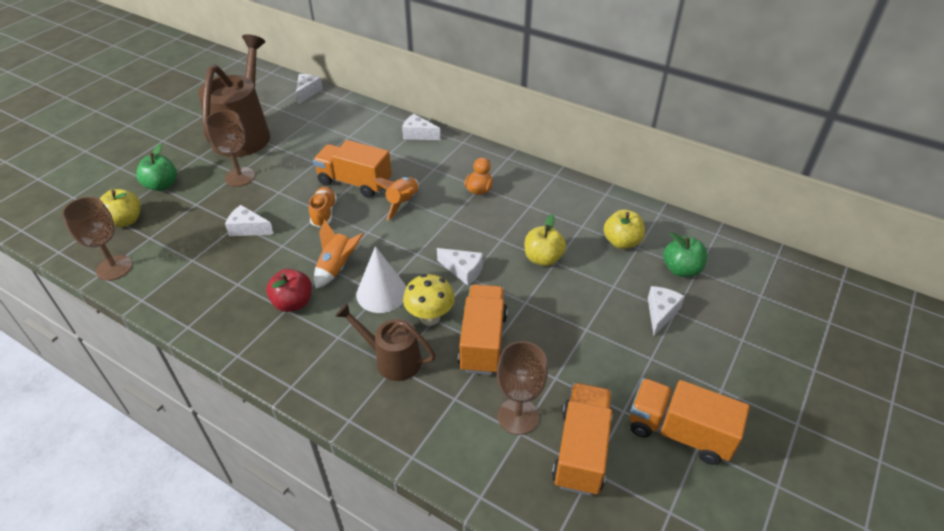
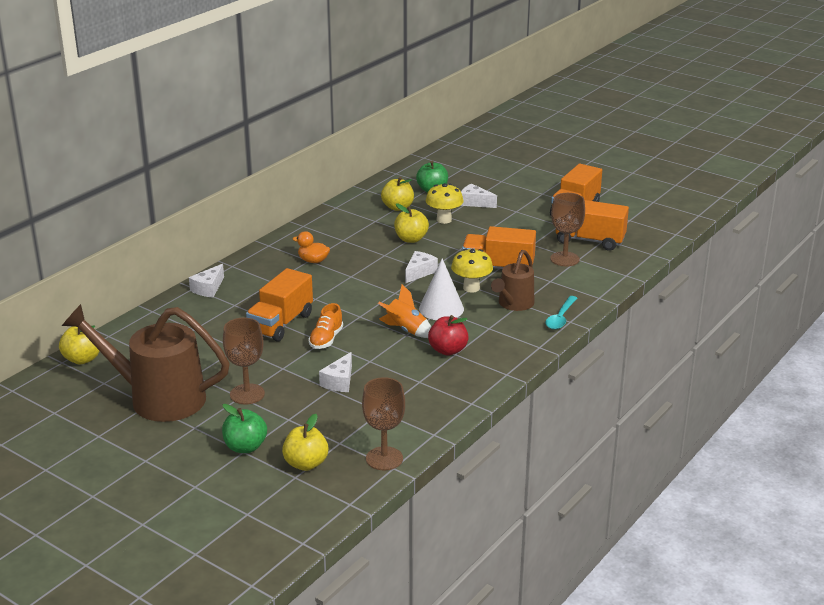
camera: 85 degrees left, 15 degrees down
(307, 92) = (82, 359): white cheese -> yellow apple
(324, 213) = (326, 339): orange shoe -> orange shoe turned 75 degrees counterclockwise
(357, 409) = (560, 318): none -> turquoise spoon
(402, 203) = (321, 298): orange rocket -> none
(601, 285) = (444, 220): none -> yellow mushroom

